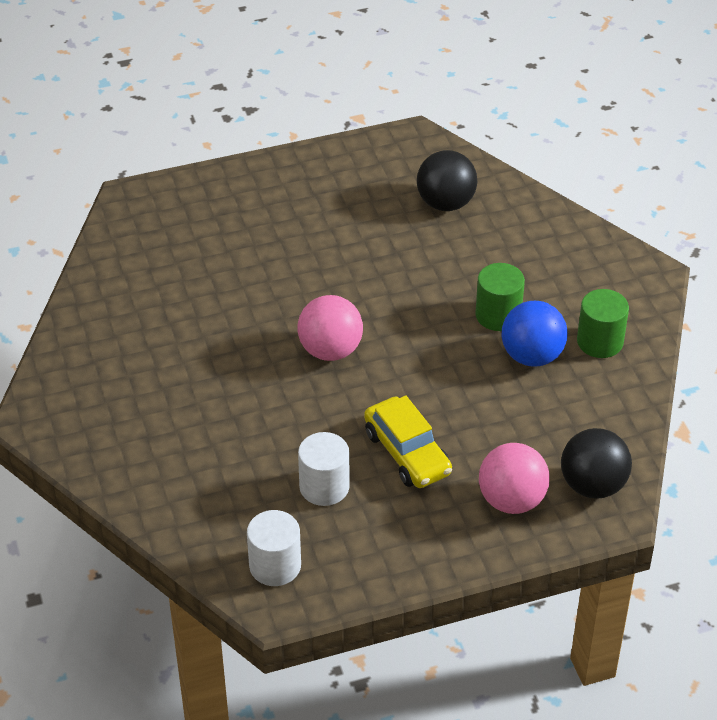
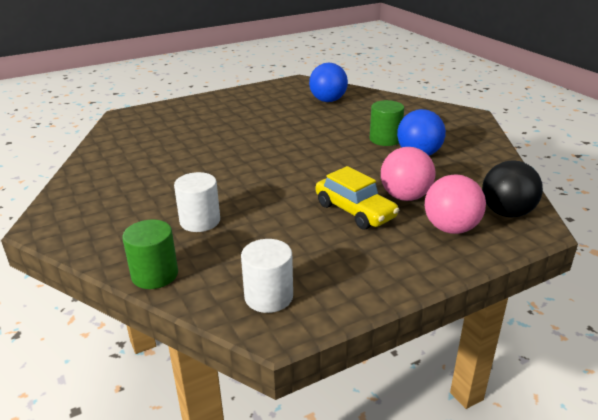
camera: 10 degrees left, 15 degrees down
(324, 487) = (296, 238): white cylinder -> white cylinder (200, 221)
(330, 350) = (276, 165): pink ball -> pink ball (405, 197)
(445, 203) = (328, 100): black ball -> blue ball
(600, 341) = (459, 144): green cylinder -> green cylinder (155, 275)

